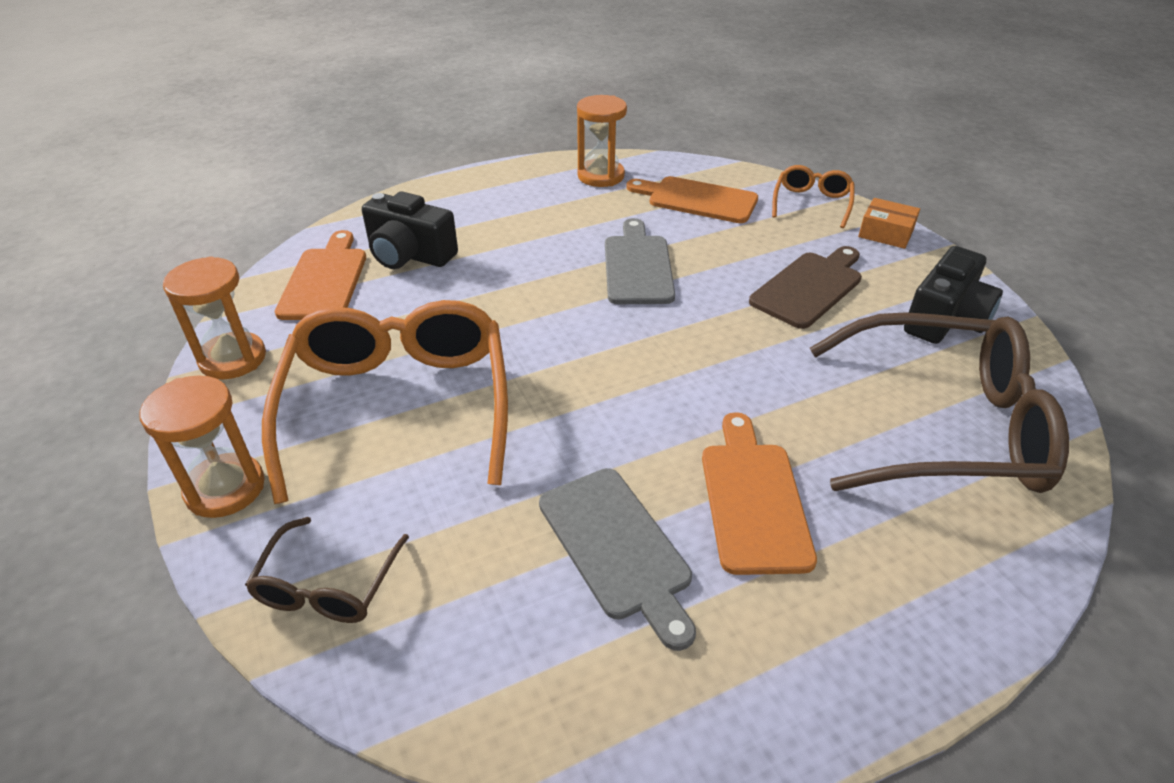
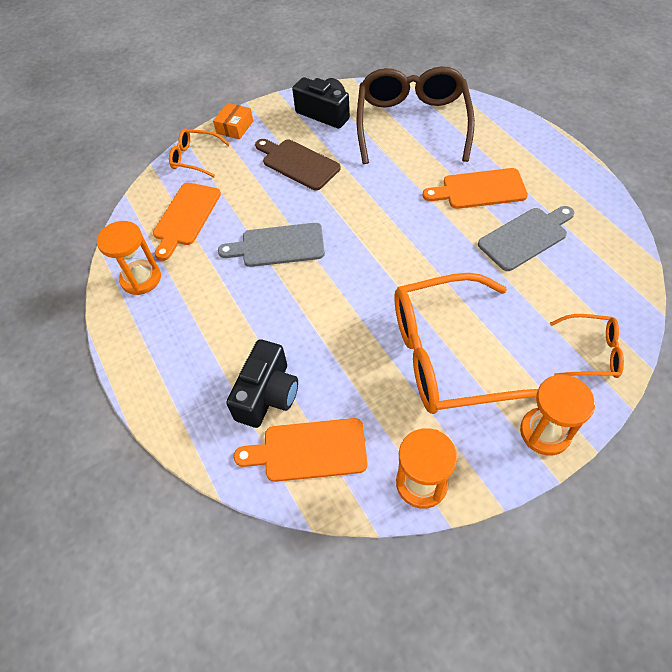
camera: 90 degrees left, 15 degrees up
(328, 585) = (591, 352): brown glasses -> orange glasses

